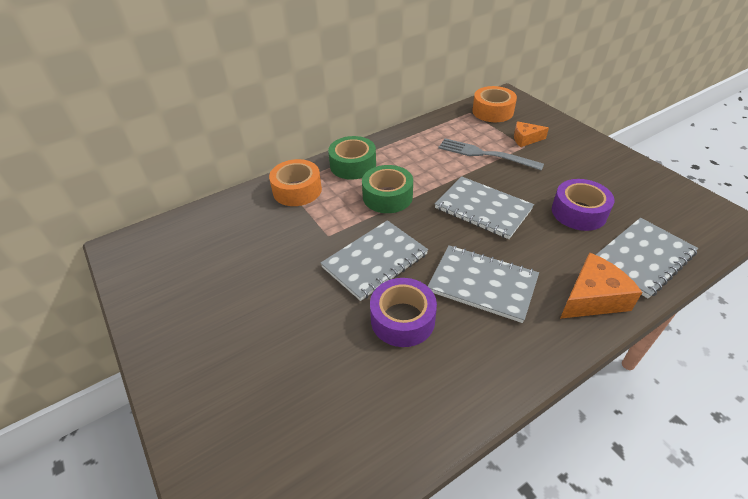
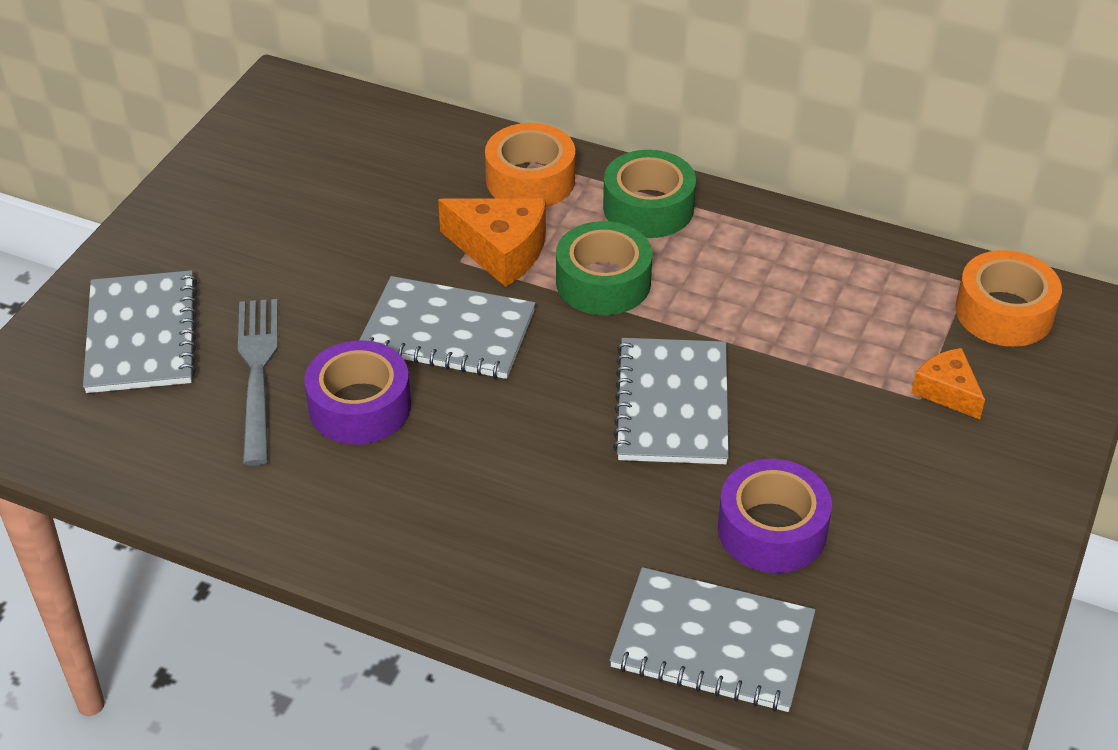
camera: 55 degrees right, 0 degrees up
(482, 284) = (491, 464): grey notebook -> grey notebook (142, 335)
(485, 154) = (837, 353): grey fork -> grey fork (257, 372)
(592, 298) = (561, 599): orange cheese -> orange cheese (501, 250)

